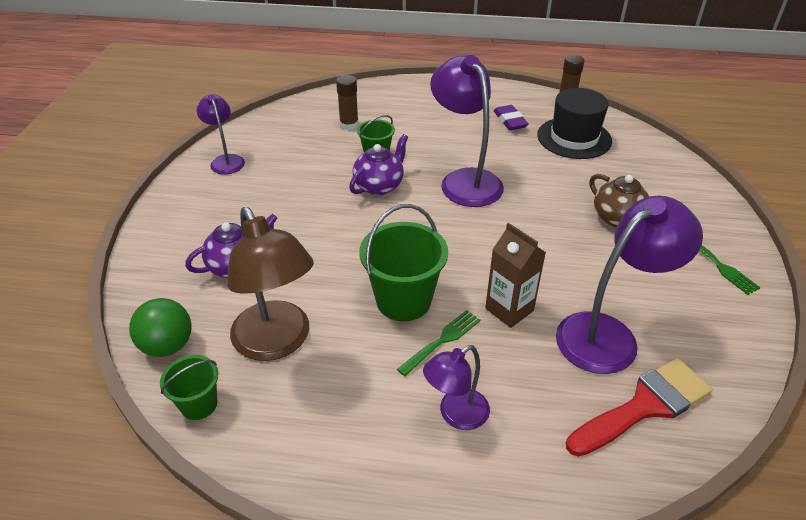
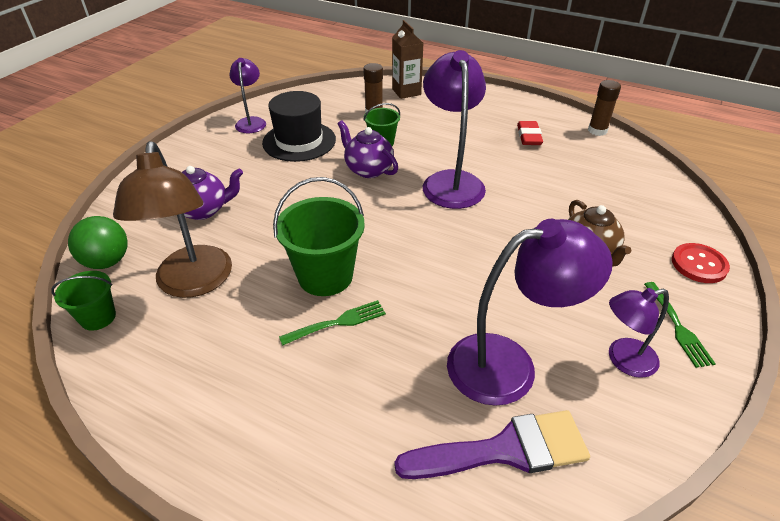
camera: 20 degrees right, 0 degrees up
(379, 185) = (368, 169): purple teapot -> purple teapot turned 105 degrees counterclockwise
(455, 415) = (306, 396): purple lamp -> purple lamp (623, 360)
(509, 309) = (420, 311): brown carton -> brown carton (406, 92)
(510, 121) = (529, 136): purple eraser -> red eraser
(574, 138) = (586, 164): black hat -> black hat (299, 141)
(644, 406) = (505, 449): red brush -> purple brush
(708, 208) = (699, 264): none -> red button

